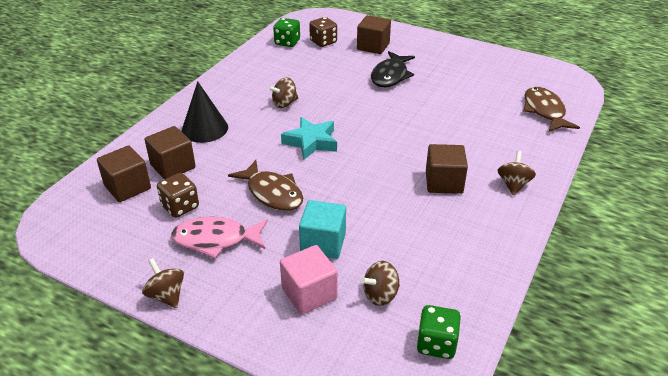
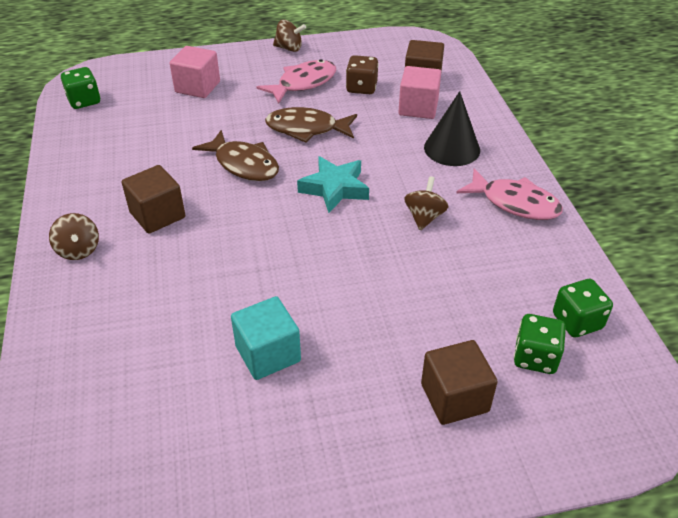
camera: 140 degrees right, 5 degrees up
(173, 166) = (418, 108): brown cube -> pink cube
(227, 87) = (515, 203): none -> pink fish
(323, 42) = (535, 357): brown dice -> green dice
(323, 243) = (221, 116): turquoise cube -> turquoise cube (268, 353)
(380, 295) = (145, 107): brown spinning top -> none
(390, 76) = (358, 342): black fish -> none
(544, 111) = (80, 402): brown fish -> brown fish (243, 164)

